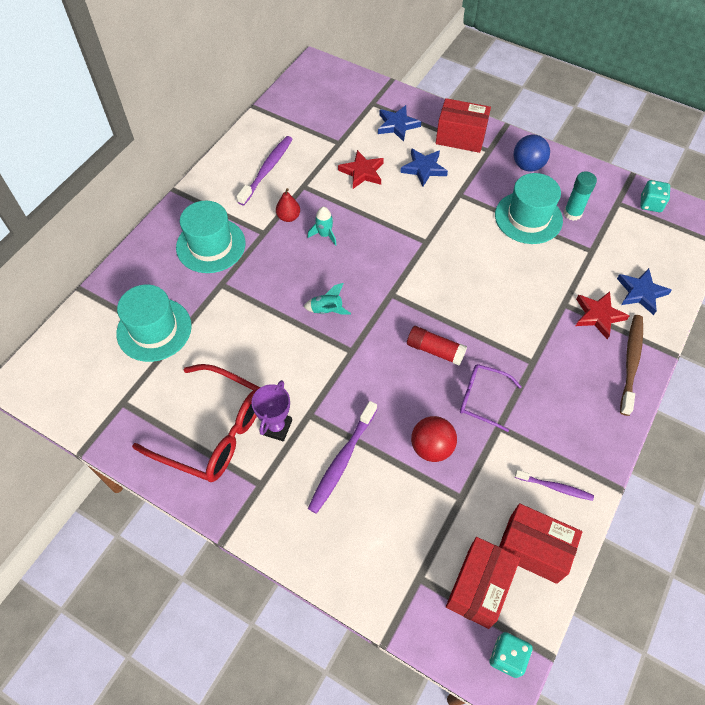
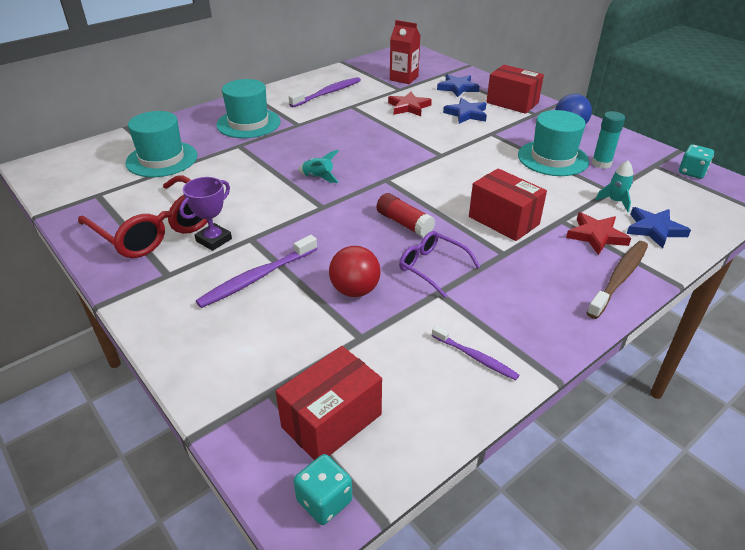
camera: 20 degrees right, 20 degrees down
(288, 217) = (326, 120): red pear -> none
(324, 235) = (349, 134): turquoise rocket -> turquoise rocket (615, 201)
(334, 121) = (404, 78): none -> red carton
(533, 549) = (418, 405): red box -> red box (503, 220)

